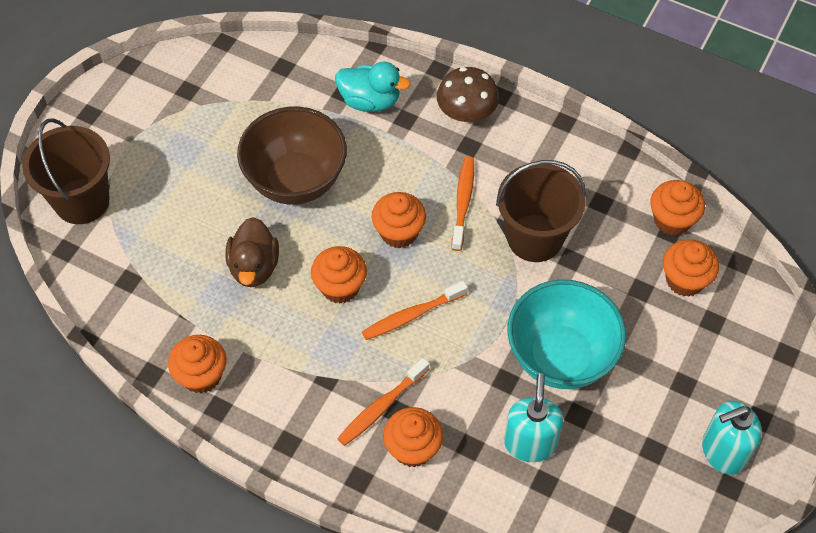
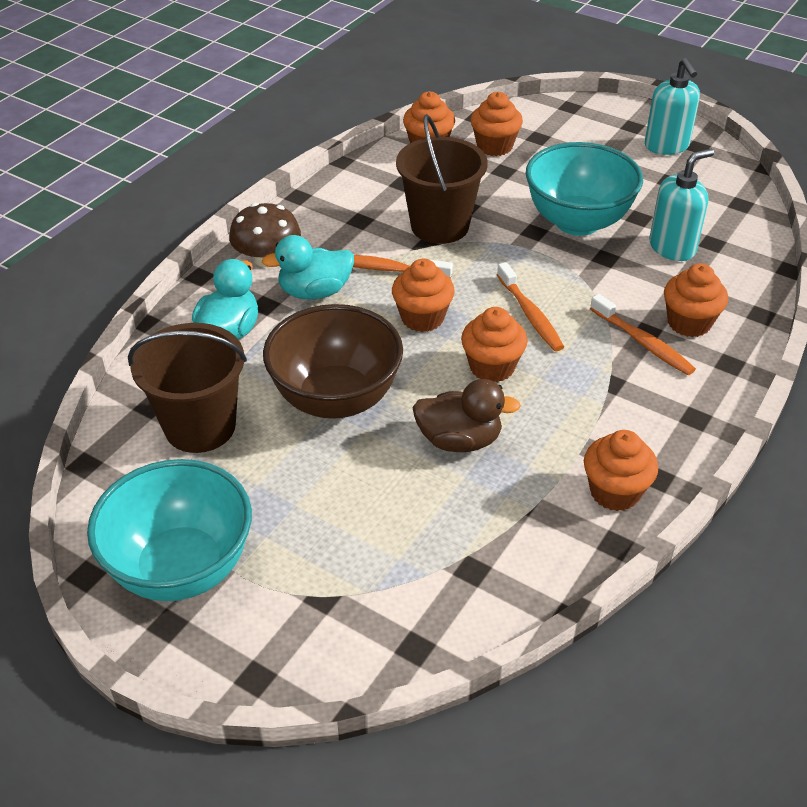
camera: 85 degrees left, 15 degrees down
(82, 201) = (330, 628): brown bucket -> brown bucket (200, 426)
(132, 113) = (181, 568): none -> turquoise bowl
(425, 151) = (315, 292): none -> turquoise duck
(530, 443) = (672, 247): turquoise soap dispenser -> turquoise soap dispenser turned 135 degrees clockwise

